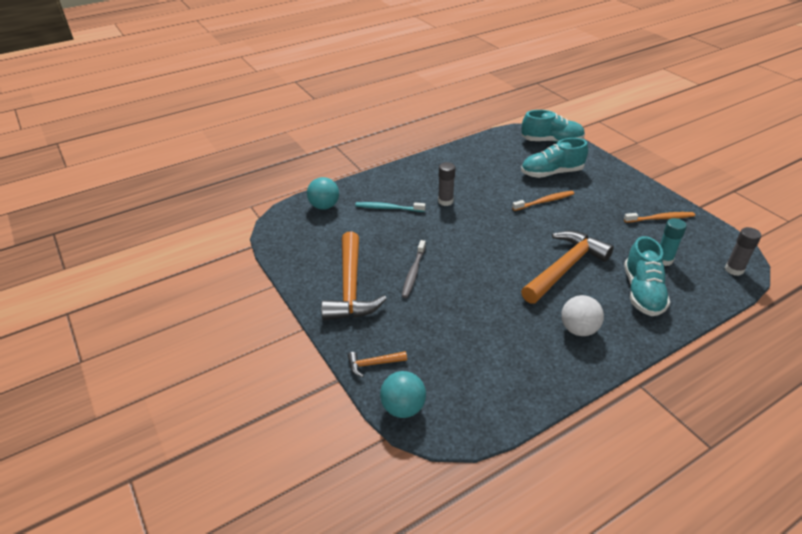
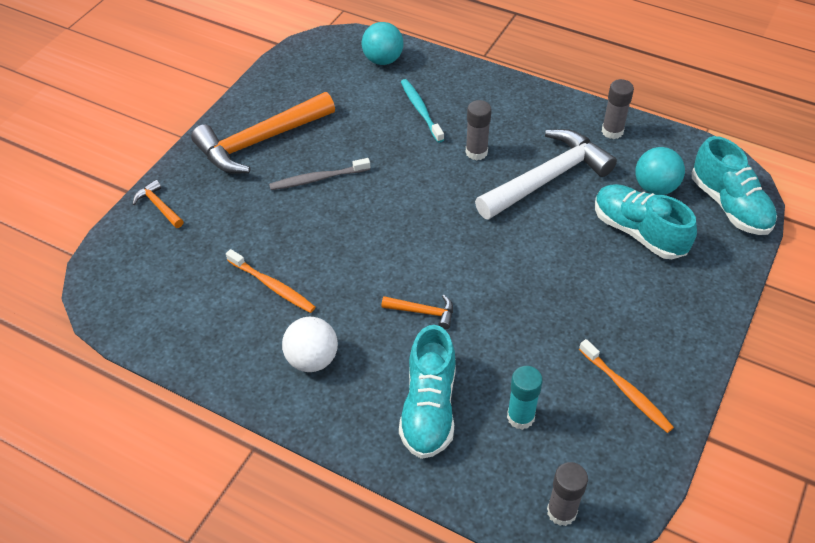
camera: 60 degrees right, 10 degrees up
(403, 408) = (113, 251): turquoise ball -> turquoise ball (655, 187)
(469, 152) = (612, 131): none -> grey glue stick
(488, 185) = (547, 178): none -> white hammer
(545, 201) = (558, 247): orange toothbrush -> orange toothbrush (273, 286)
(564, 268) = (423, 312): orange hammer -> orange hammer, size x0.44
(642, 292) = (429, 408): turquoise shoe -> turquoise shoe turned 60 degrees counterclockwise

